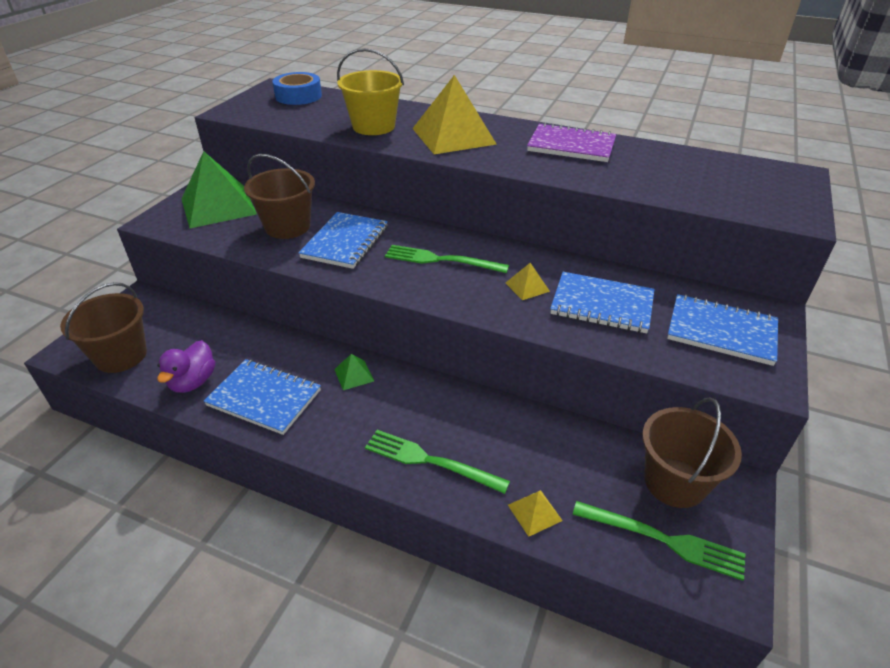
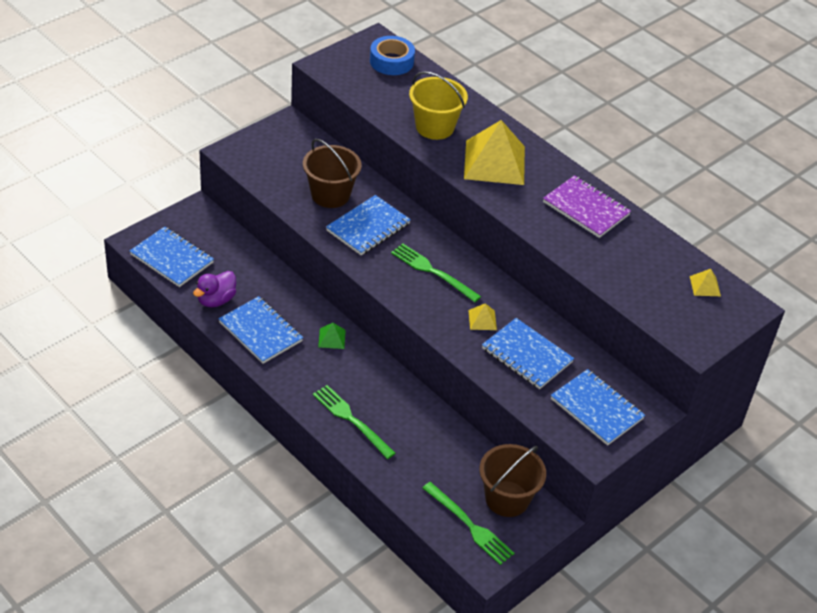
camera: 20 degrees right, 5 degrees up
(121, 355) = (172, 258): brown bucket -> blue notebook
(218, 206) = (284, 152): green pyramid -> none
(534, 512) = (399, 477): yellow pyramid -> yellow pyramid (705, 286)

